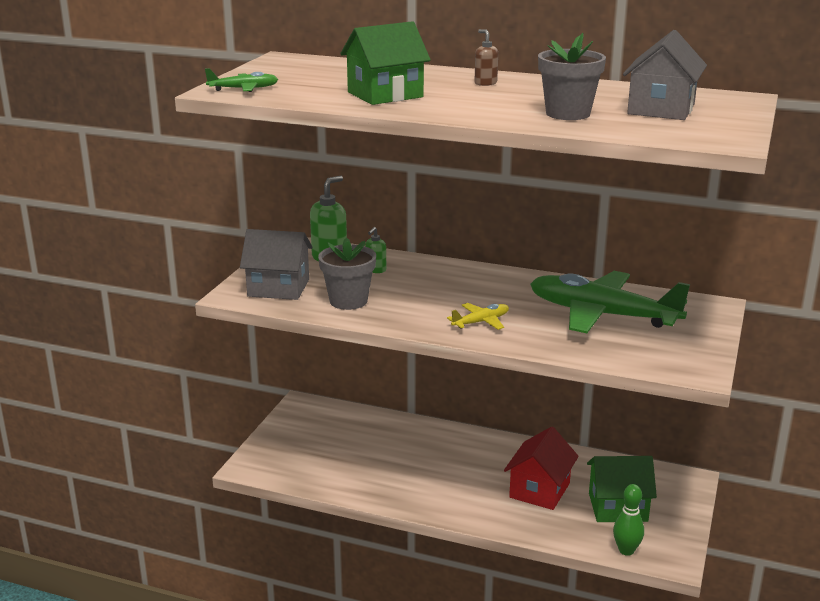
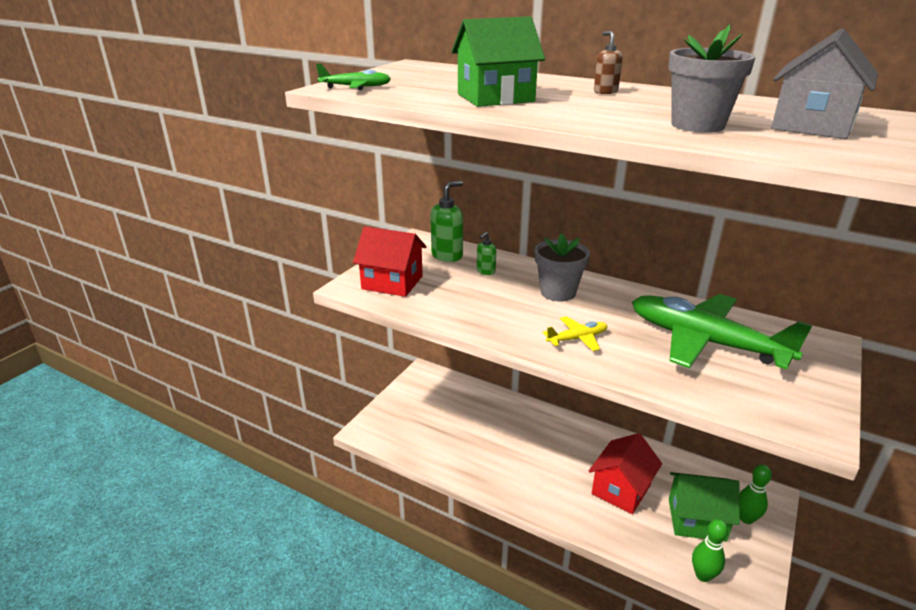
camera: 10 degrees right, 5 degrees up
(278, 288) = (392, 282): grey house -> red house
(348, 301) = (452, 302): grey flower pot -> grey flower pot (558, 292)
(667, 501) = (746, 518): none -> green bowling pin

